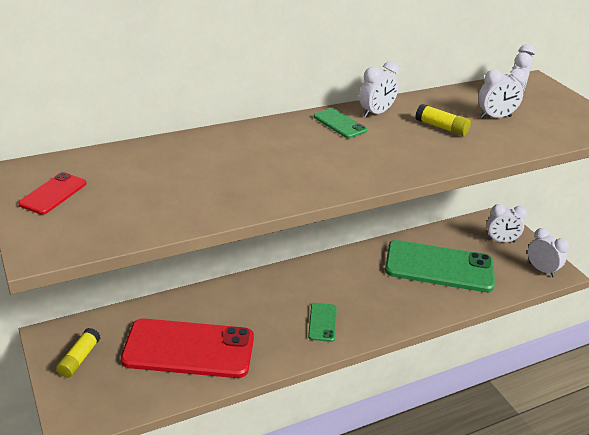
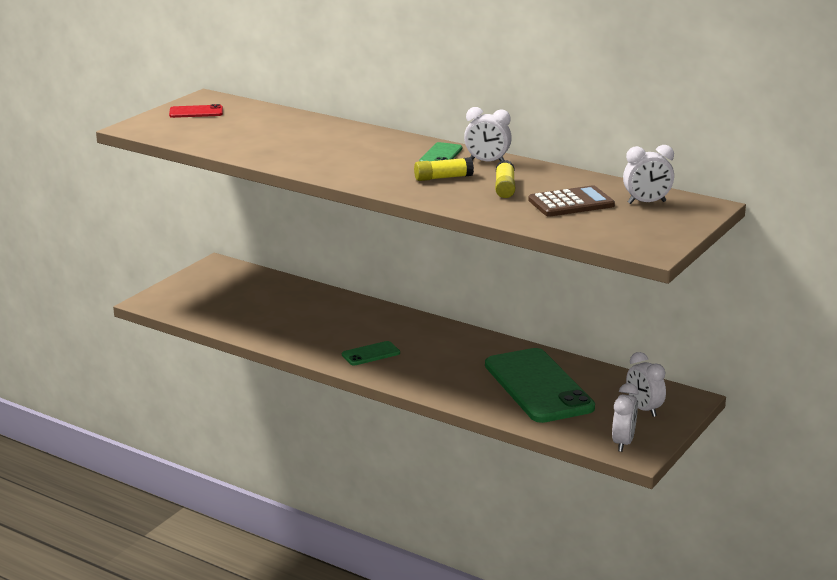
camera: 60 degrees right, 10 degrees down
(79, 358) = (208, 281): yellow glue stick -> yellow glue stick (443, 178)
(189, 349) = (266, 313): red phone -> none
(495, 117) = (571, 203): white clock -> brown calculator

